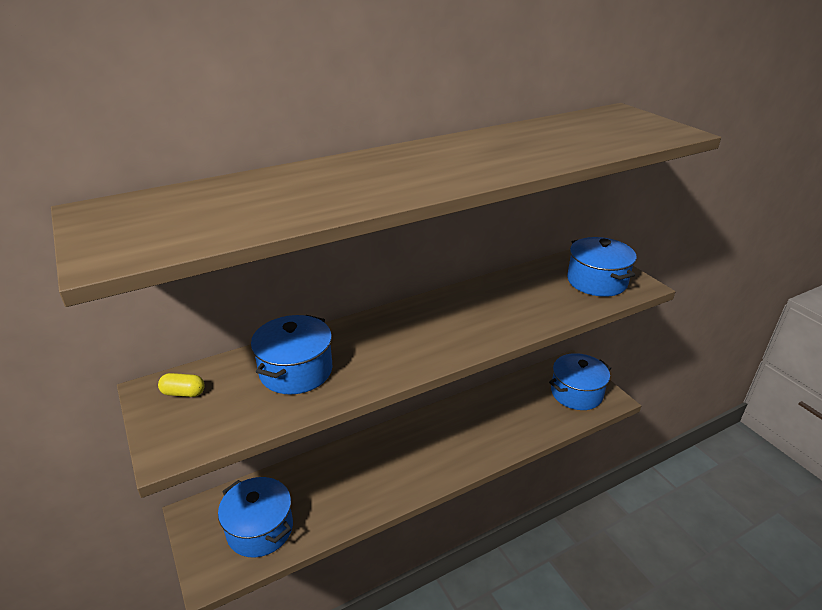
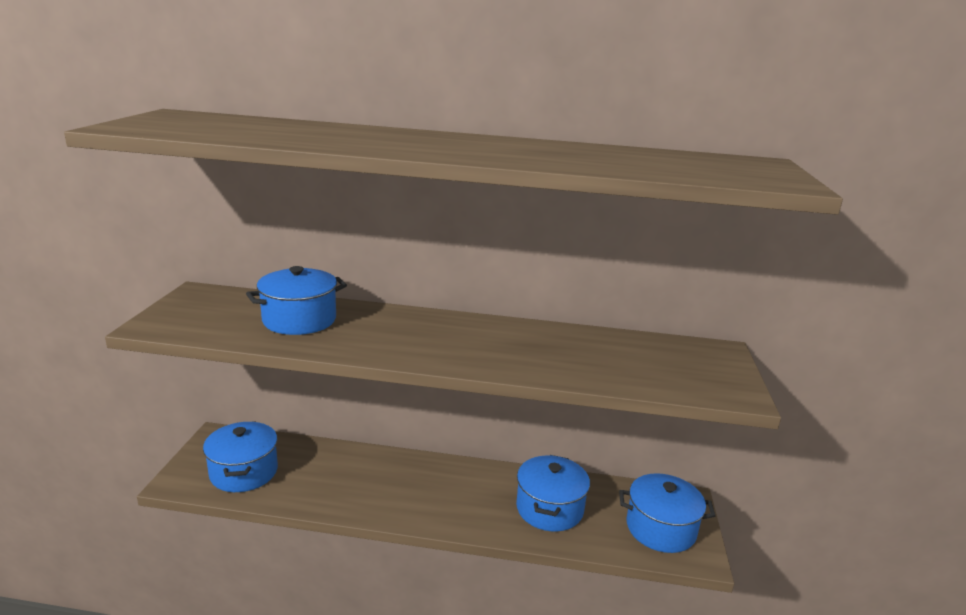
camera: 35 degrees right, 10 degrees down
(183, 393) = (211, 301): yellow capsule -> none
(596, 281) = (686, 371): blue pot -> blue pot (549, 508)

